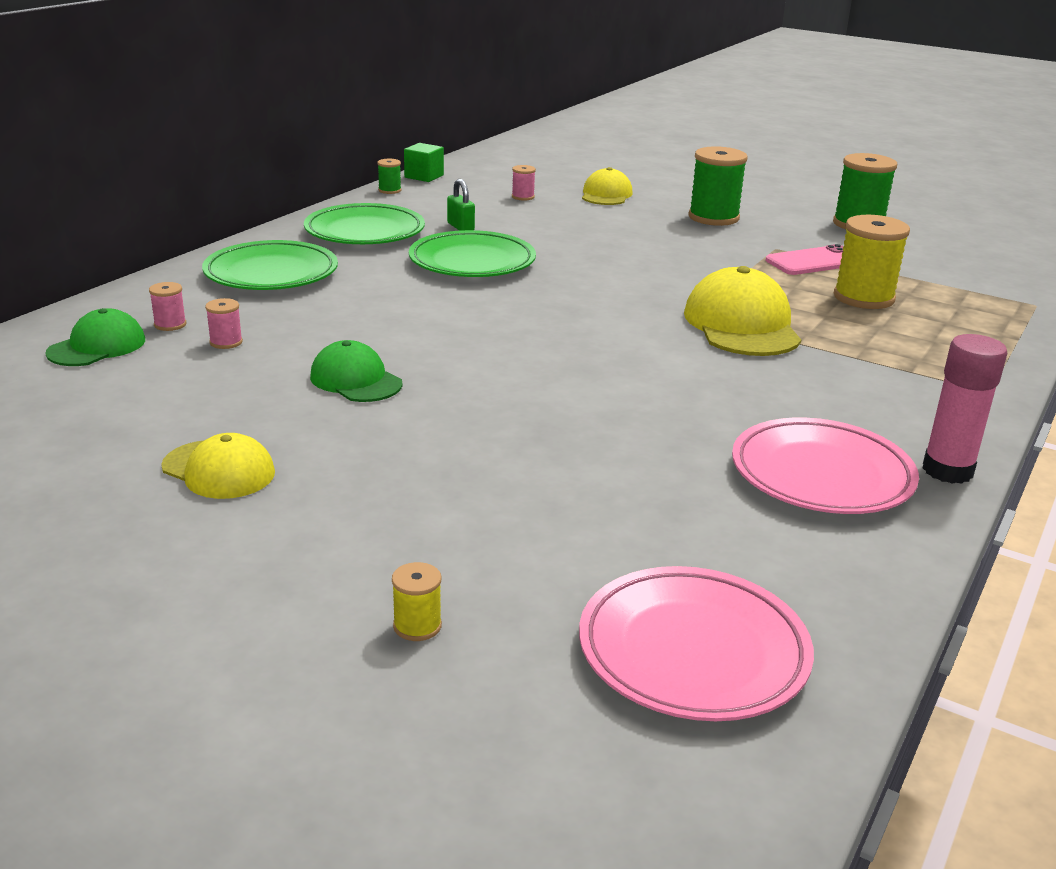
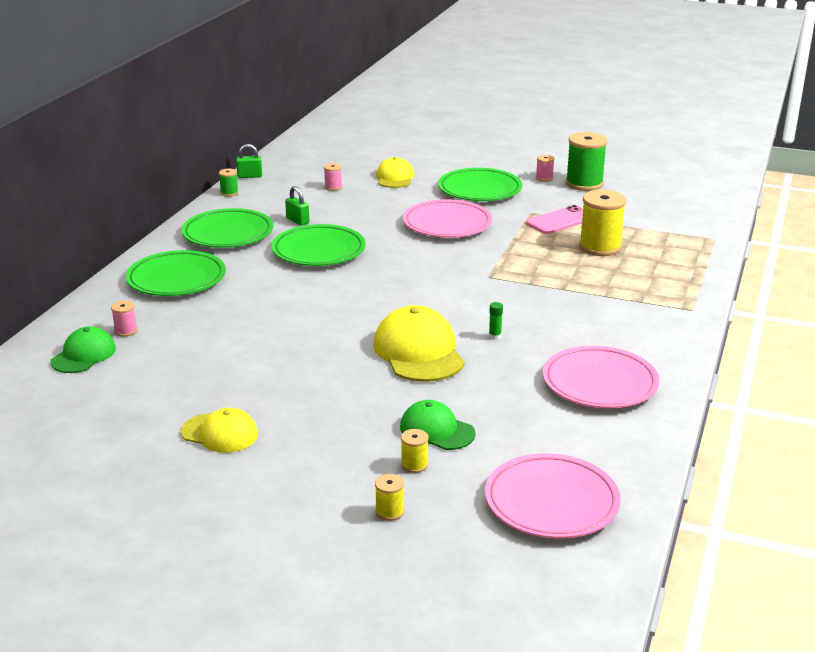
camera: 10 degrees left, 0 degrees up
(226, 342) = (174, 340): pink spool -> pink spool (544, 178)
(356, 380) = (278, 357): green cap -> green cap (437, 430)
(424, 176) = (250, 176): green cube -> green padlock
(487, 557) = (414, 465): none -> yellow spool
(656, 250) = (447, 224): none -> pink plate
(677, 391) = (495, 336): none -> green glue stick
(713, 217) = (479, 190): green spool -> green plate
(742, 325) = (523, 280): yellow cap -> yellow cap (419, 352)
(947, 470) = (674, 370): pink glue stick -> none

